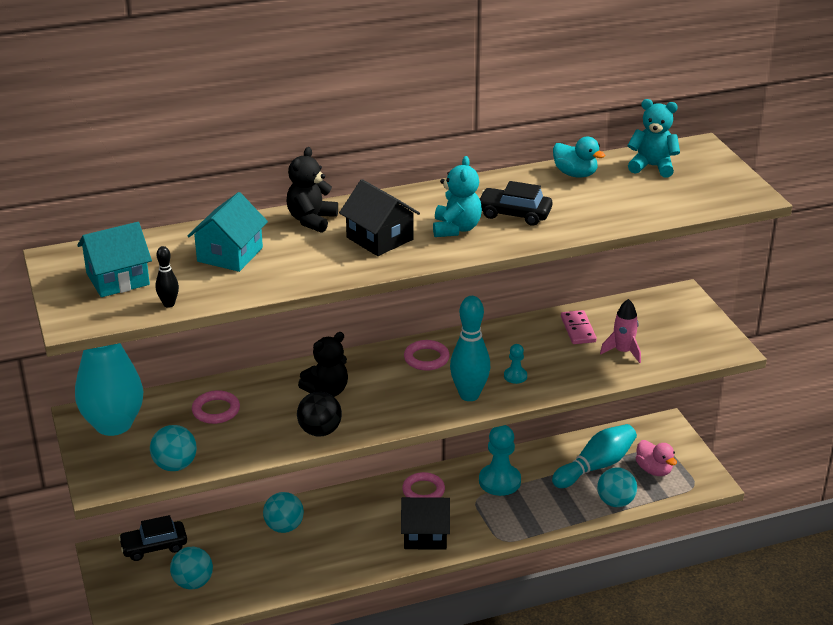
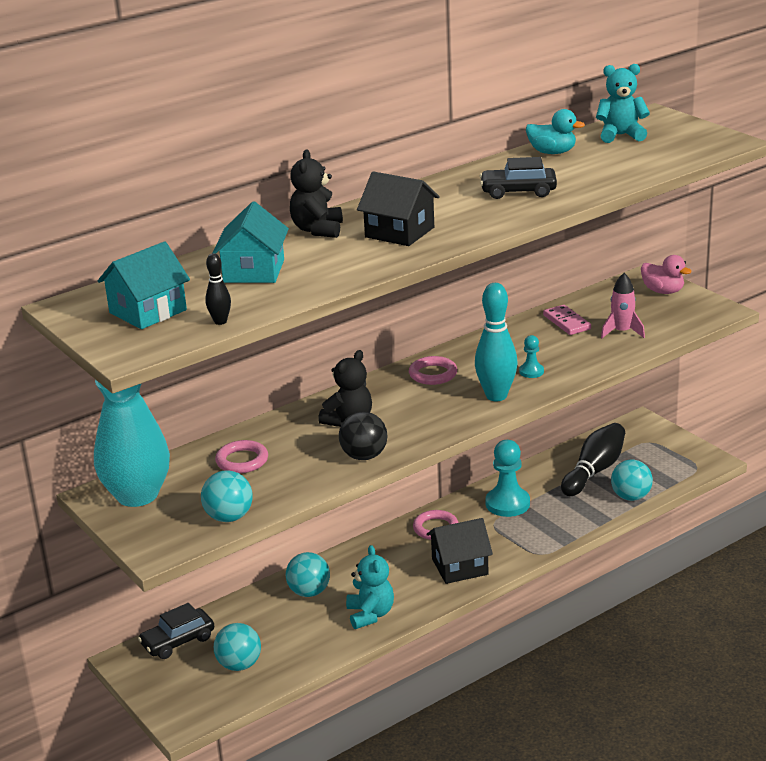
camera: 15 degrees left, 5 degrees down
(456, 228) = (470, 212): turquoise teddy bear -> turquoise teddy bear (370, 614)
(596, 466) = (594, 471): turquoise bowling pin -> black bowling pin
(654, 470) = (651, 462): pink duck -> pink duck (663, 291)

